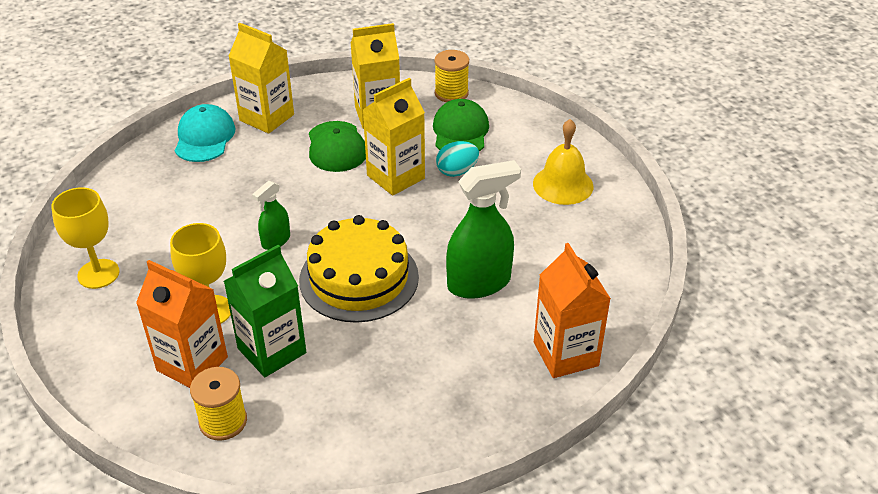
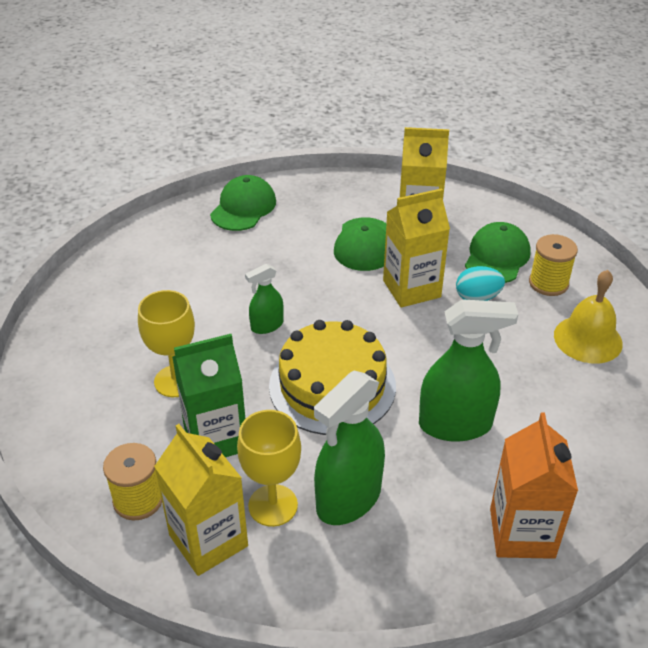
camera: 20 degrees right, 0 degrees up
(98, 274) = (91, 317): yellow goblet -> yellow goblet (273, 505)
(192, 364) = (135, 430): orange carton -> none
(204, 137) = (243, 207): turquoise cap -> green cap
(267, 117) = (309, 201): yellow carton -> yellow carton (208, 540)
(412, 368) = (348, 499): none -> green spray bottle
(451, 93) = (502, 215): yellow spool -> yellow spool (548, 283)

